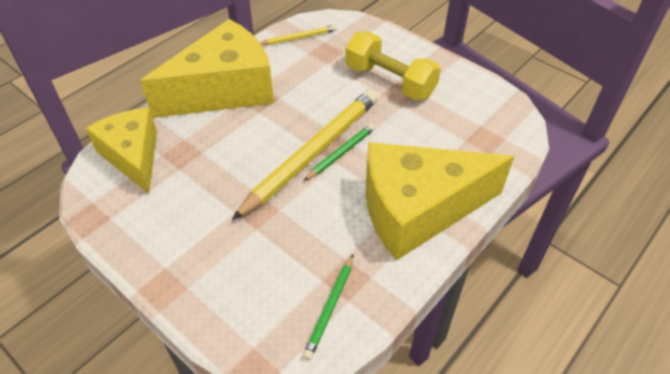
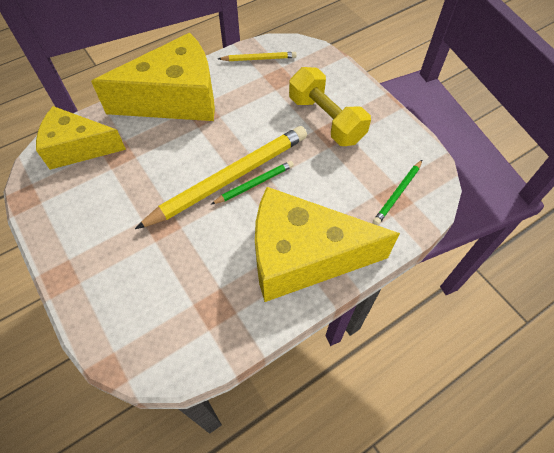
camera: 15 degrees right, 10 degrees up
(133, 156) = (78, 148): yellow cheese -> yellow cheese turned 75 degrees counterclockwise
(330, 308) = (190, 333): green pencil -> green pencil (397, 194)

